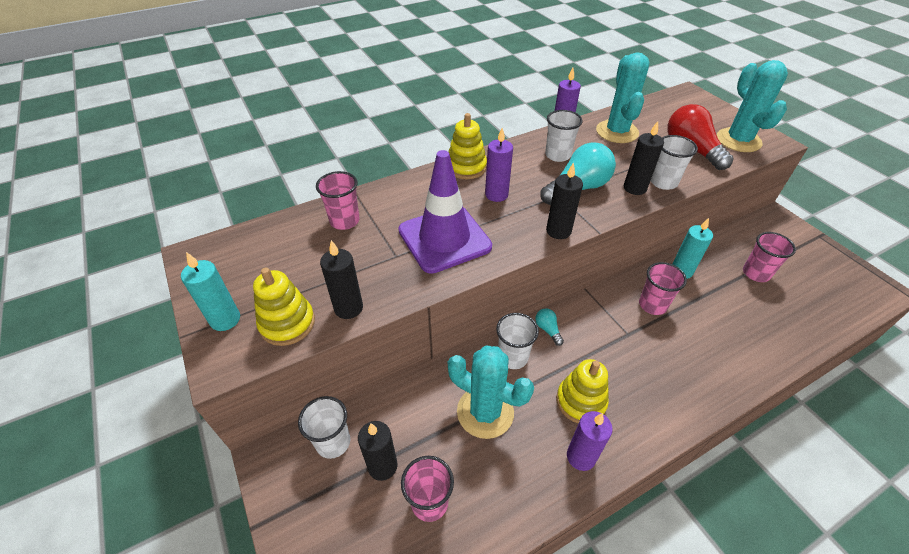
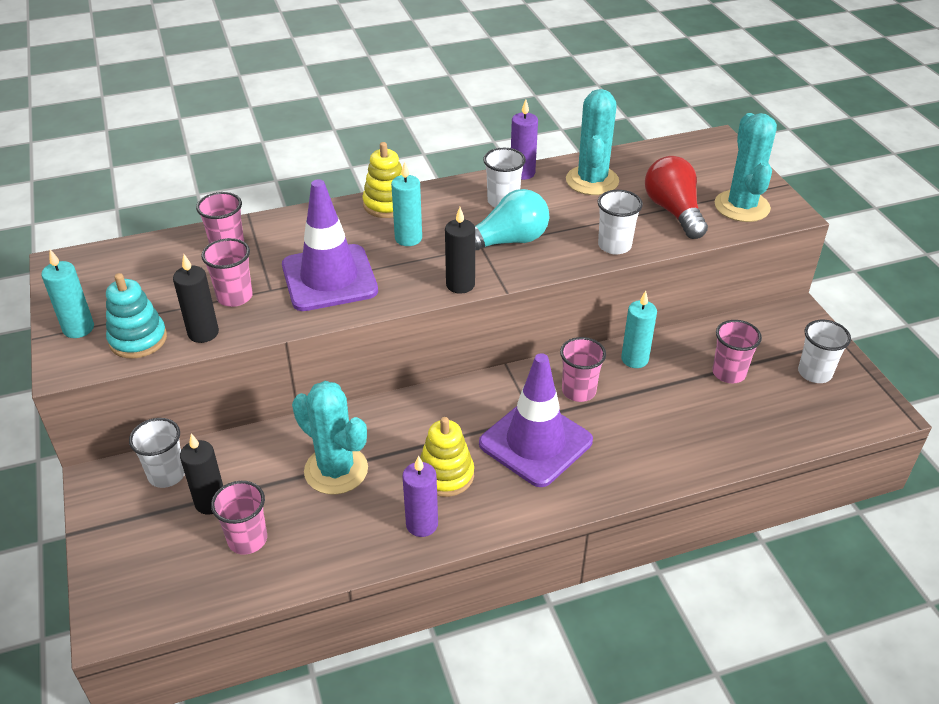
camera: 10 degrees right, 5 degrees down
(287, 323) = (138, 339): yellow stacking toy -> turquoise stacking toy
(366, 267) = (235, 297): none -> pink cup
(496, 195) = (408, 238): purple candle -> turquoise candle
(513, 357) = (388, 423): white cup -> white cup (814, 373)
(548, 330) = (441, 401): turquoise light bulb -> none
(634, 188) = (575, 248): black candle -> none
(640, 357) = (535, 442): none -> purple traffic cone

